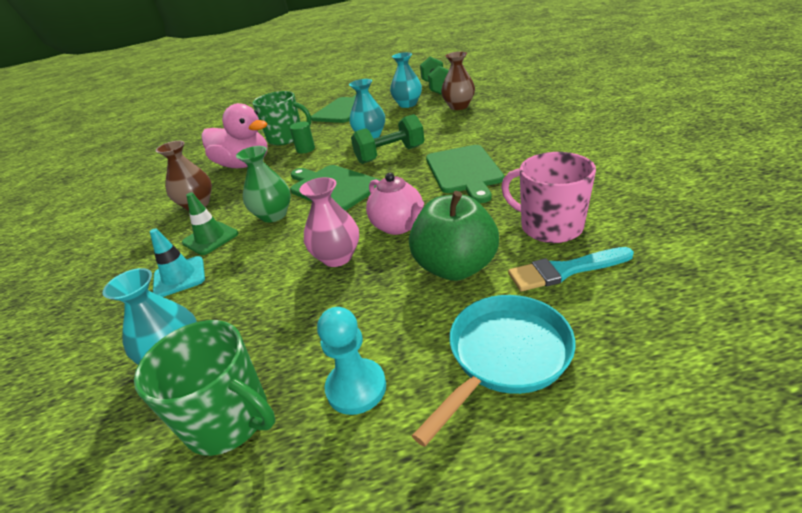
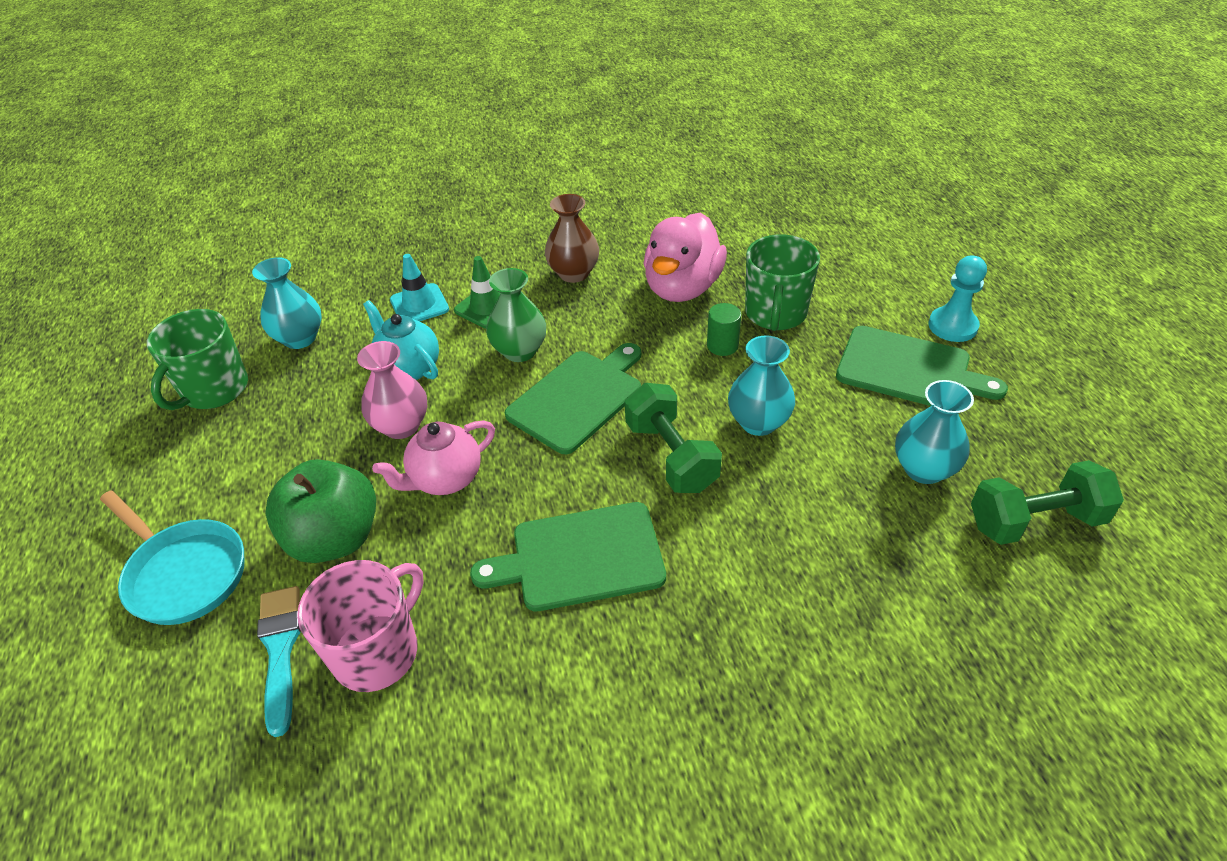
camera: 85 degrees right, 10 degrees up
(266, 266) = (409, 368): none -> turquoise teapot
(356, 388) = (204, 464): turquoise pawn -> turquoise pawn (952, 326)
(459, 106) = (897, 561): brown vase -> none

